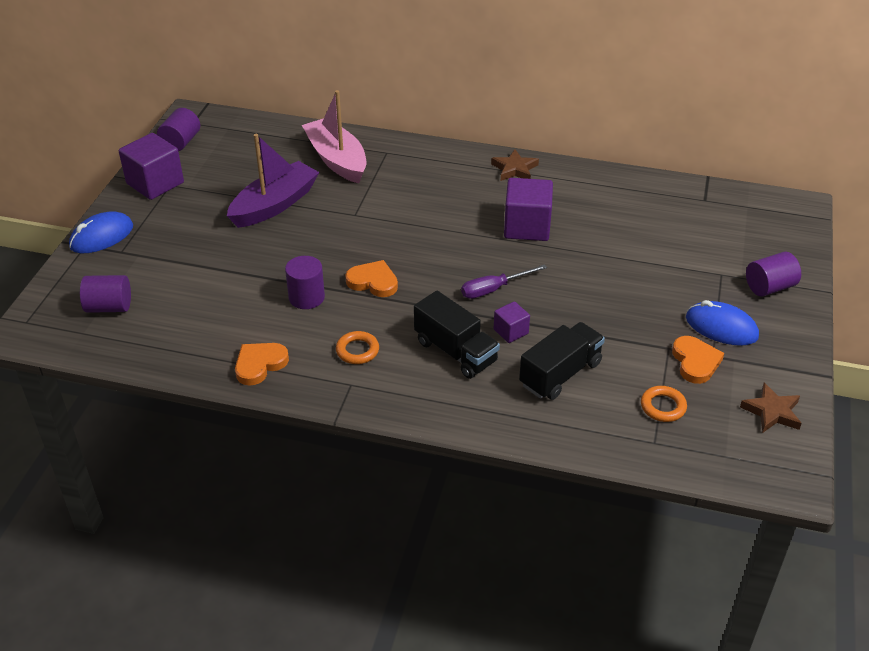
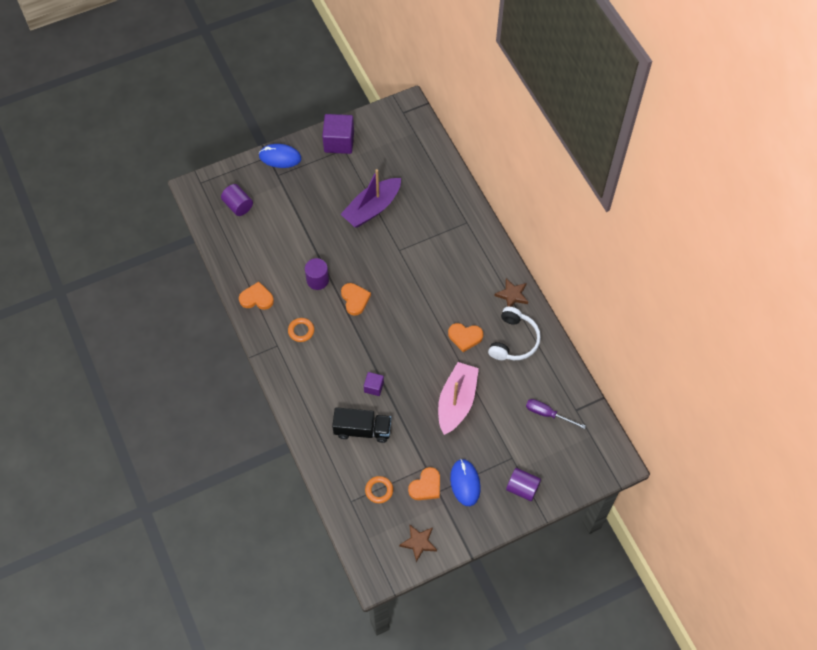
camera: 50 degrees right, 20 degrees up
(181, 142) = (382, 122): purple cylinder -> none
(274, 205) = (372, 208): purple boat -> purple boat turned 135 degrees clockwise
(337, 160) = (437, 205): pink boat -> pink boat (456, 402)
(455, 351) = (337, 373): black truck -> none
(494, 289) = (399, 357): purple screwdriver -> purple screwdriver (547, 414)
(527, 227) = (465, 337): purple cube -> orange heart
(572, 196) = (514, 340): none -> white headphones

